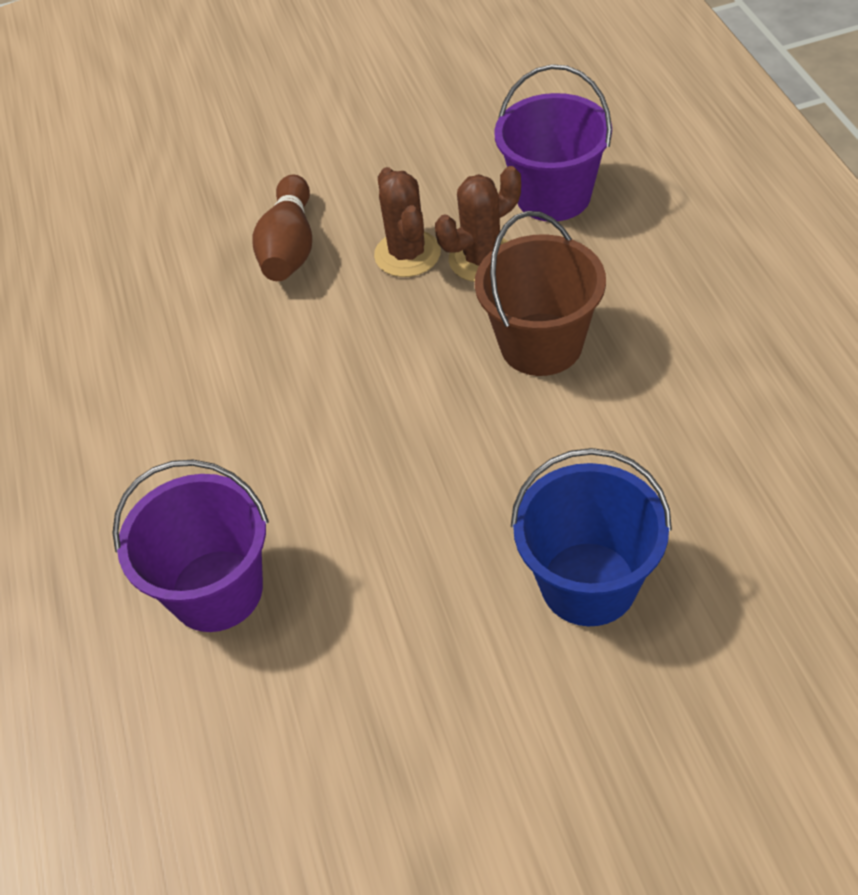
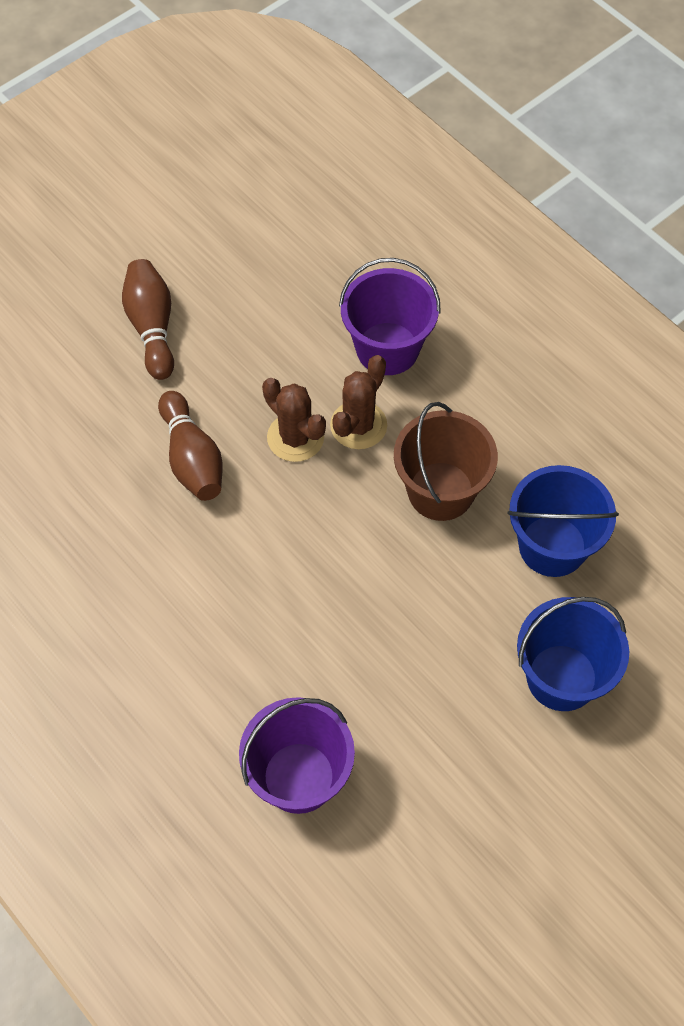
camera: 30 degrees left, 10 degrees up
(319, 126) = (152, 327): none -> brown bowling pin
(648, 436) = (552, 546): none -> blue bucket

